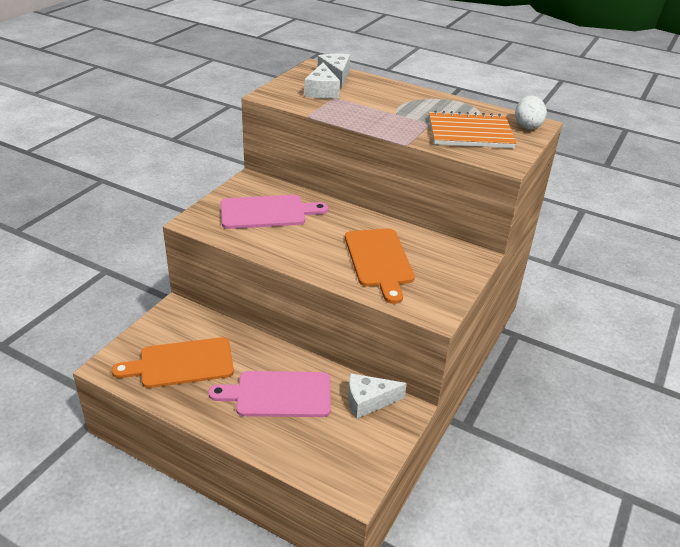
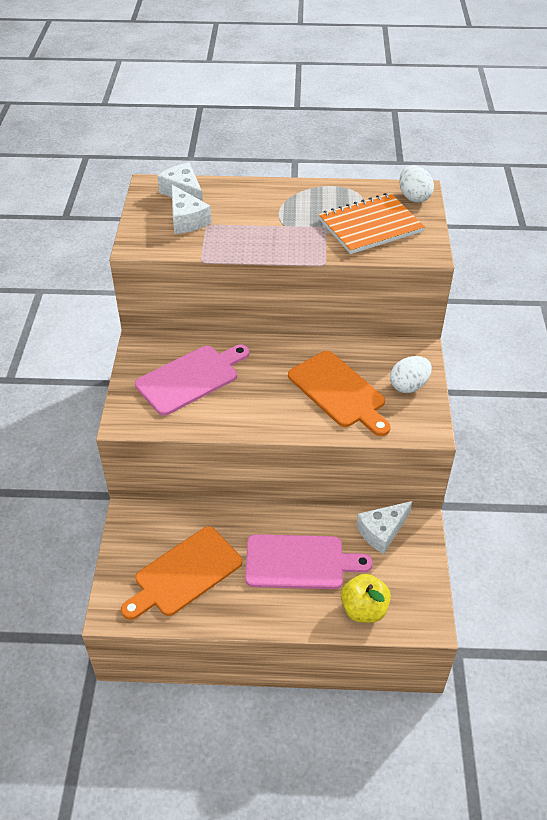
camera: 25 degrees left, 10 degrees up
(279, 394) = (299, 562): pink cutting board -> pink cutting board turned 150 degrees counterclockwise
(305, 453) = (364, 609): none -> yellow apple
(445, 277) = (408, 386): none -> white egg

